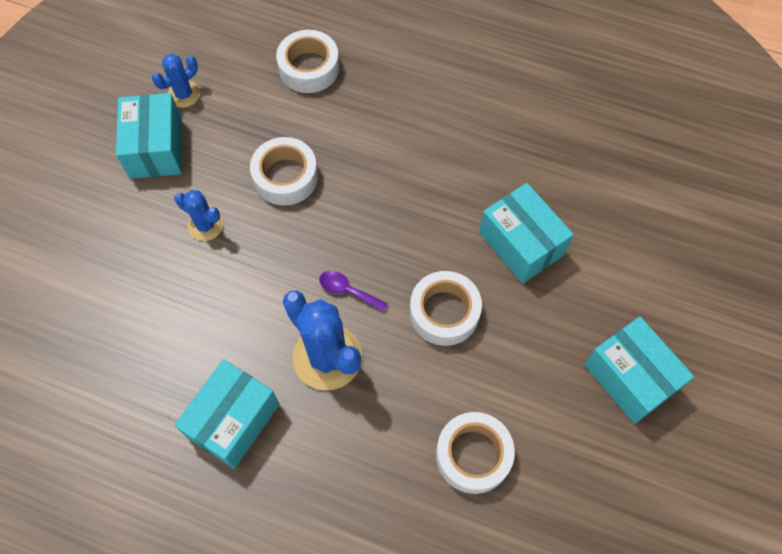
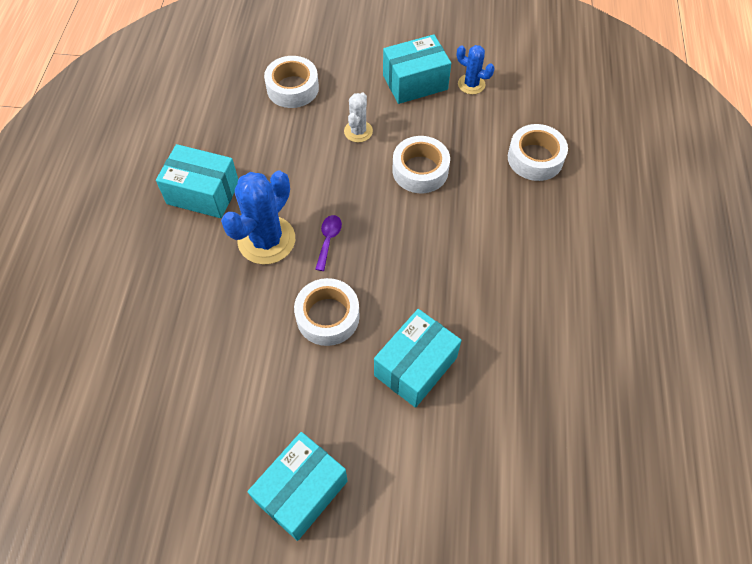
camera: 75 degrees right, 5 degrees down
(205, 225) = (358, 131): blue cactus -> white cactus
(473, 455) = (202, 366): white tape -> white tape (292, 88)

